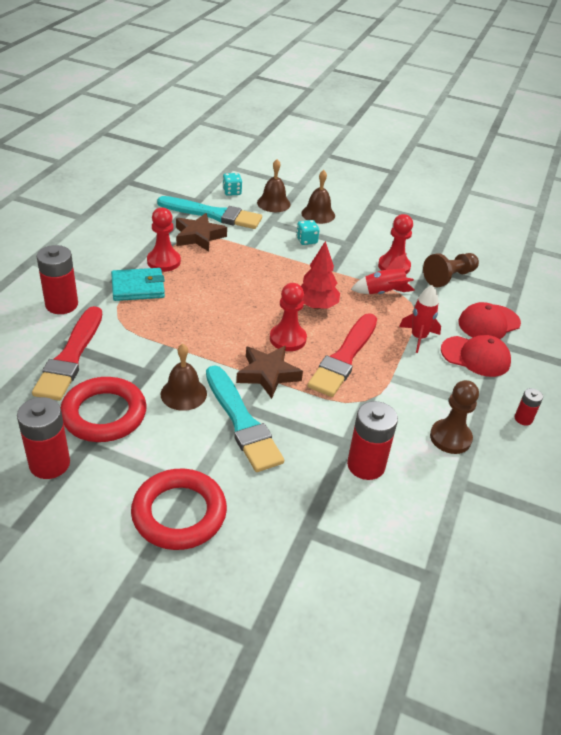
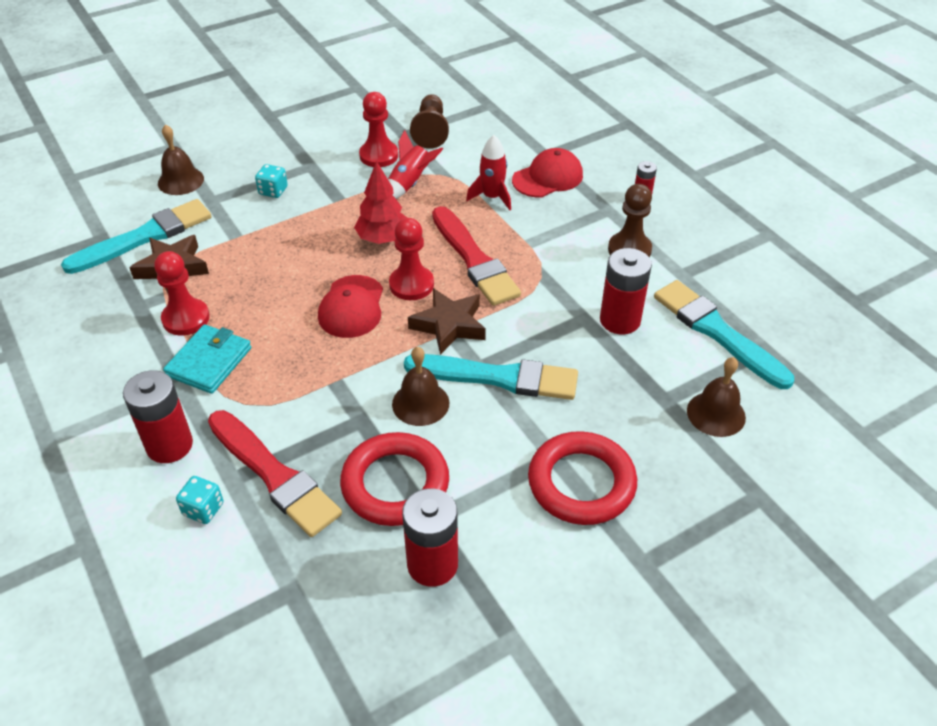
camera: 50 degrees left, 5 degrees up
(232, 192) = (120, 201): turquoise dice -> turquoise dice (203, 509)
(318, 214) = (239, 159): brown bell -> brown bell (716, 414)
(415, 535) = (717, 332): none -> turquoise brush
(489, 323) = (514, 145): red cap -> red cap (351, 307)

